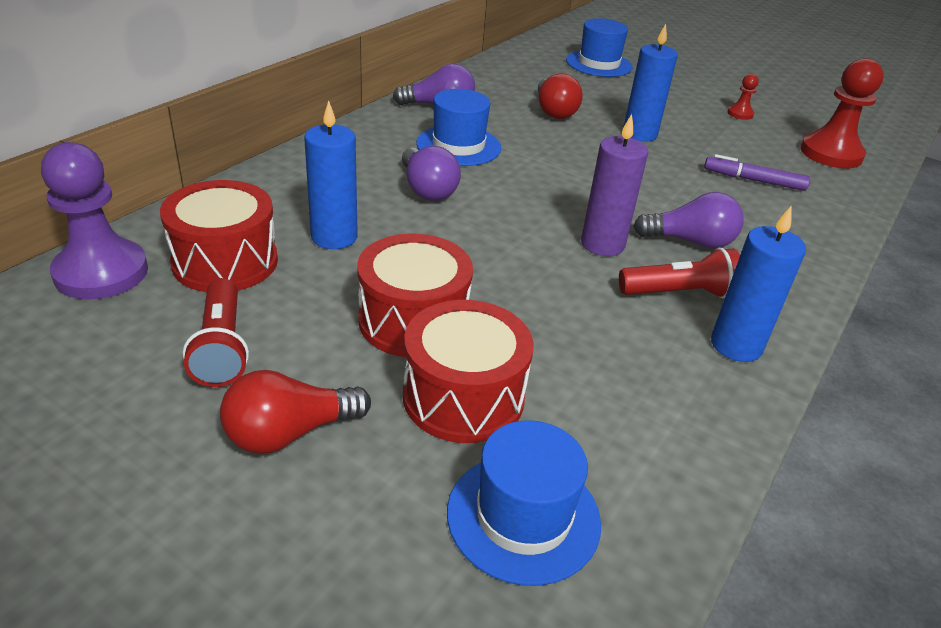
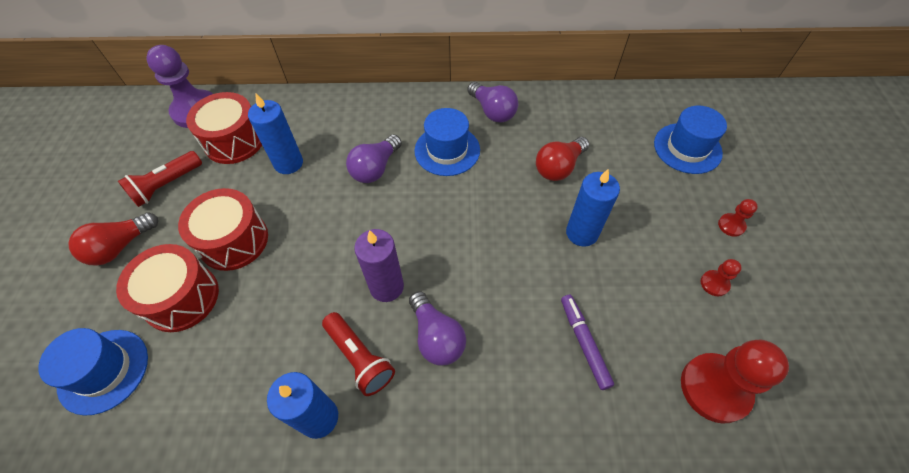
camera: 60 degrees right, 20 degrees up
(289, 433) = (120, 247): red light bulb -> red light bulb turned 75 degrees counterclockwise
(692, 85) = (731, 225): none -> red pawn

